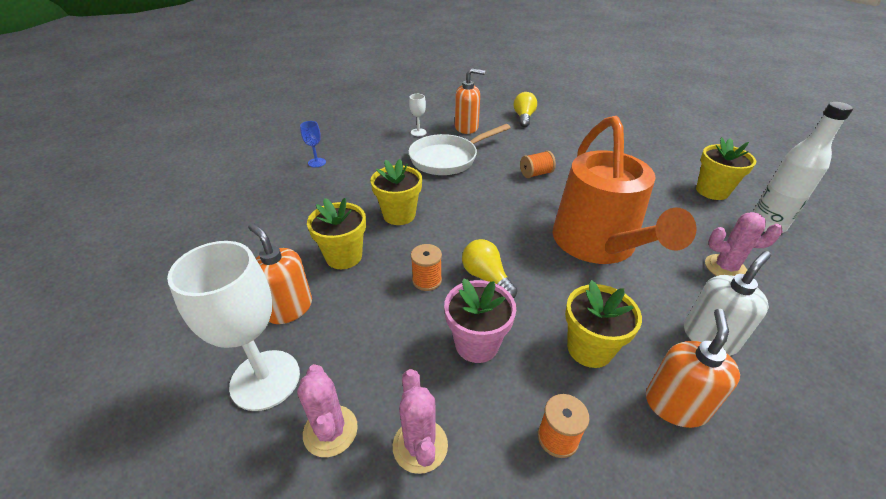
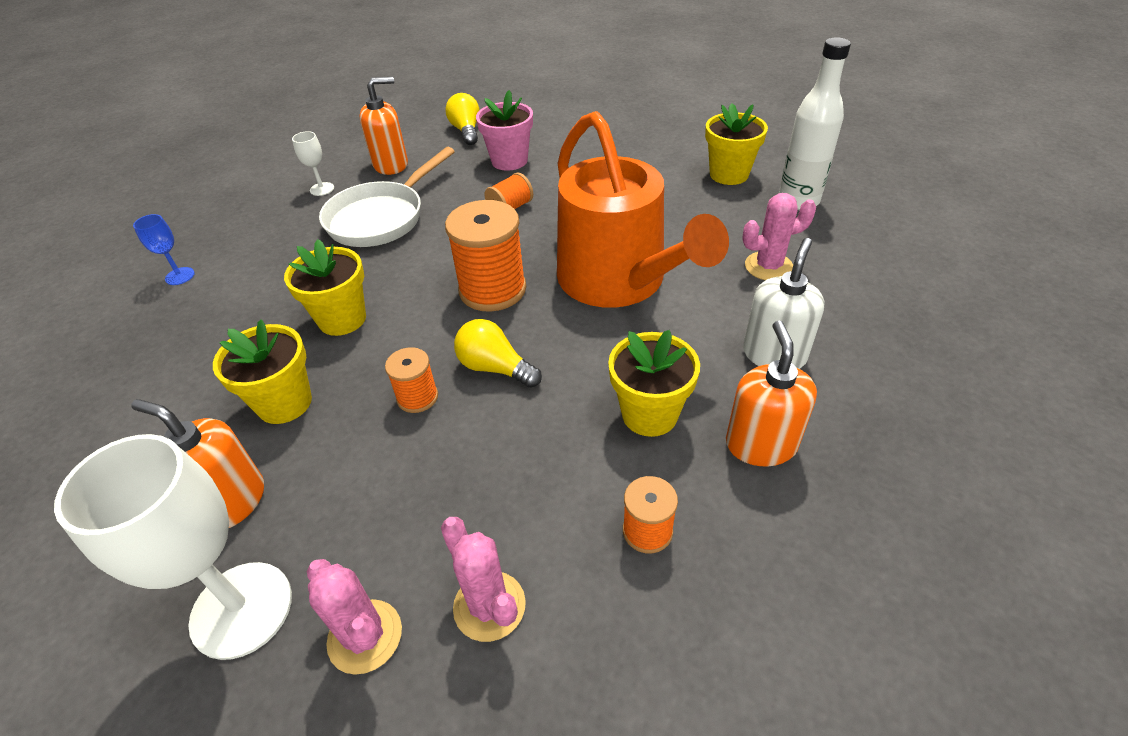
camera: 20 degrees left, 5 degrees up
(476, 344) = (514, 457): pink flower pot -> pink flower pot (509, 161)
(504, 224) = (492, 290): none -> orange spool

